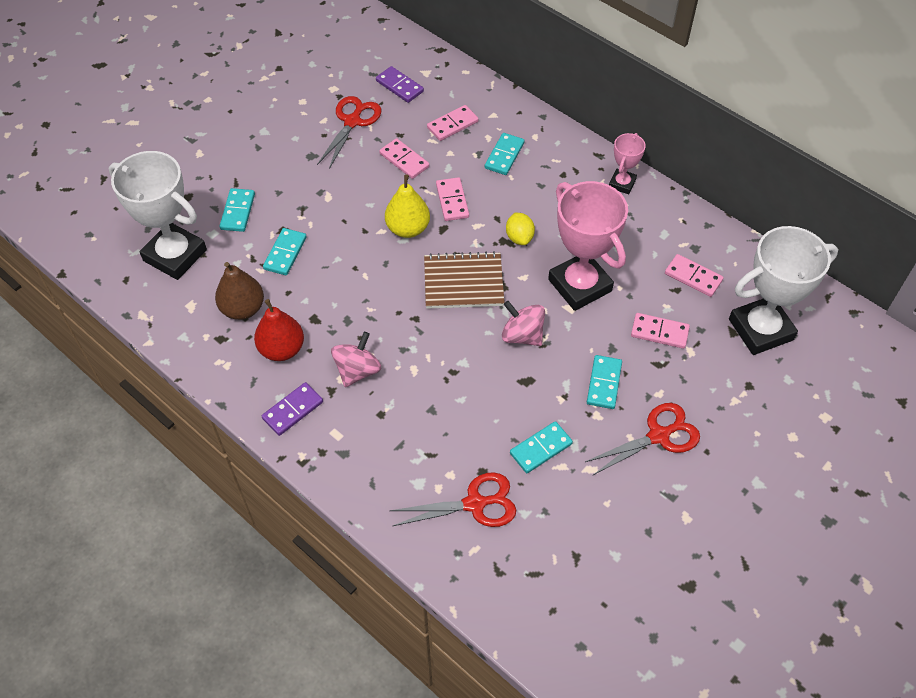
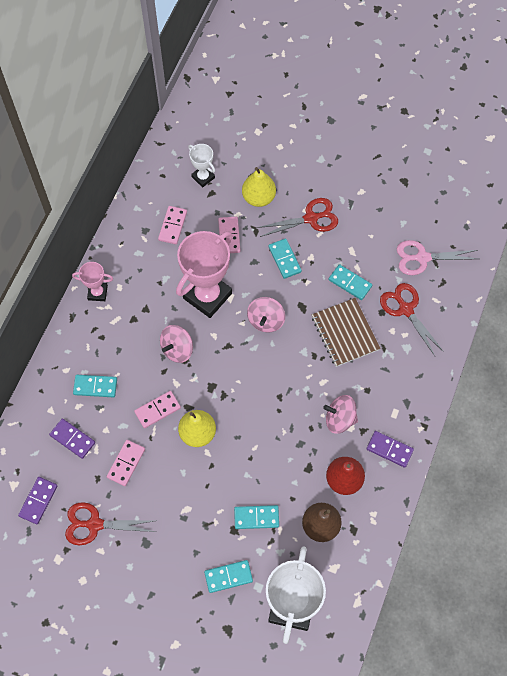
camera: 110 degrees left, 10 degrees up
(452, 125) = (72, 439): pink domino -> purple domino
(463, 282) = (234, 375): brown notebook -> brown notebook (345, 333)
(519, 237) = (177, 349): yellow lemon -> pink spinning top
(548, 558) = (422, 258): none -> pink scissors
(604, 383) = (284, 259): turquoise domino -> turquoise domino turned 75 degrees clockwise
(658, 436) = (311, 218): red scissors -> red scissors turned 120 degrees clockwise
(710, 383) = (258, 198): none -> yellow pear
(761, 329) = (203, 177): white trophy -> white trophy, size x0.50

